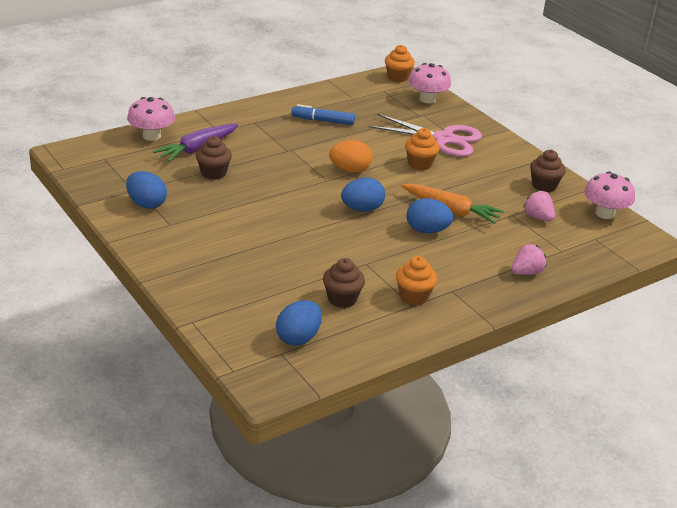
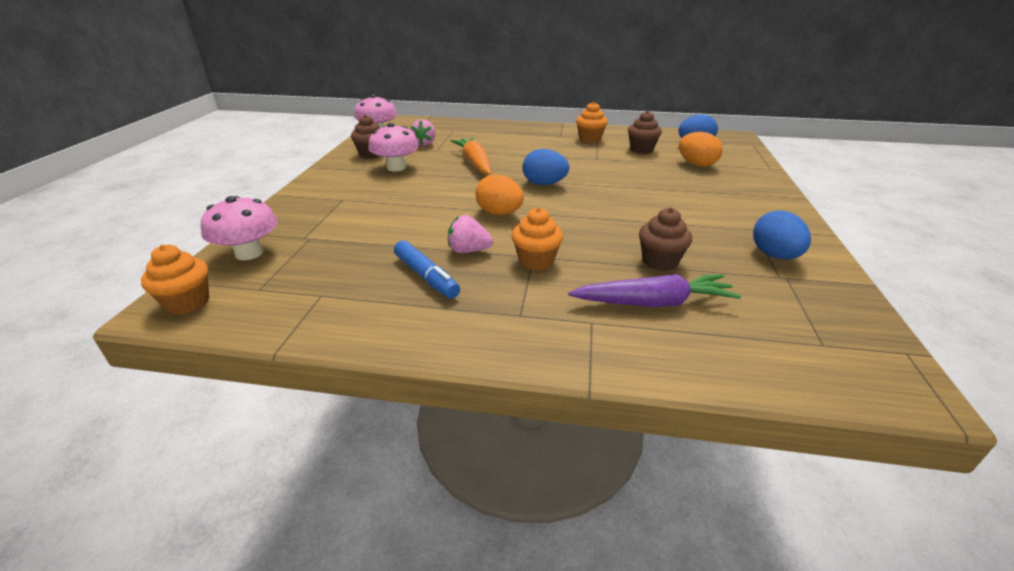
camera: 135 degrees left, 0 degrees up
(151, 136) = (716, 357): pink mushroom -> pink mushroom (396, 167)
(267, 294) = (696, 164): none -> orange egg
(420, 164) = (424, 196): orange cupcake -> orange cupcake (536, 261)
(427, 230) = (518, 159): blue egg -> none
(444, 139) = (351, 207): pink scissors -> none
(526, 272) = (497, 129): pink strawberry -> pink strawberry (468, 251)

